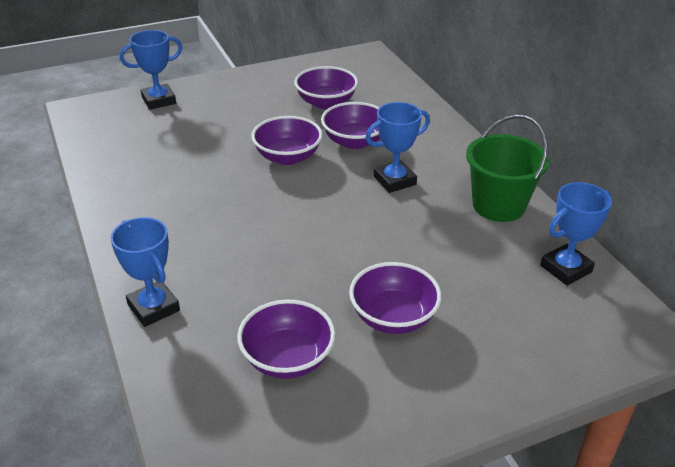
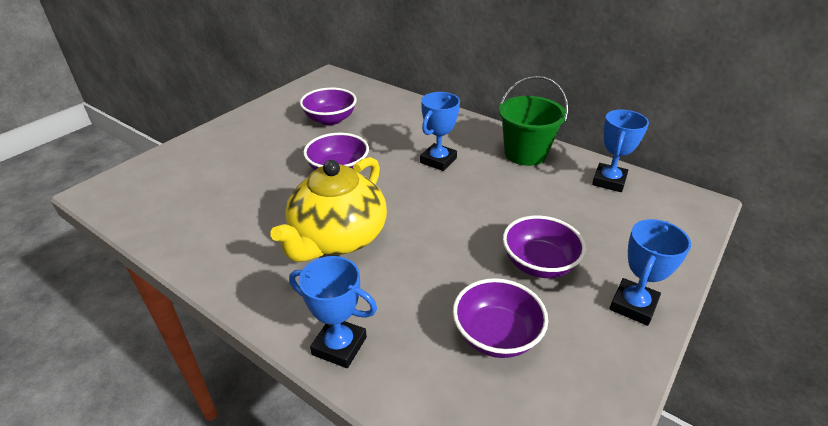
camera: 30 degrees left, 0 degrees up
(159, 100) = (177, 160): blue trophy -> blue trophy (633, 305)
(231, 219) = (338, 238): none -> yellow teapot
(354, 142) = (380, 141): purple bowl -> none

